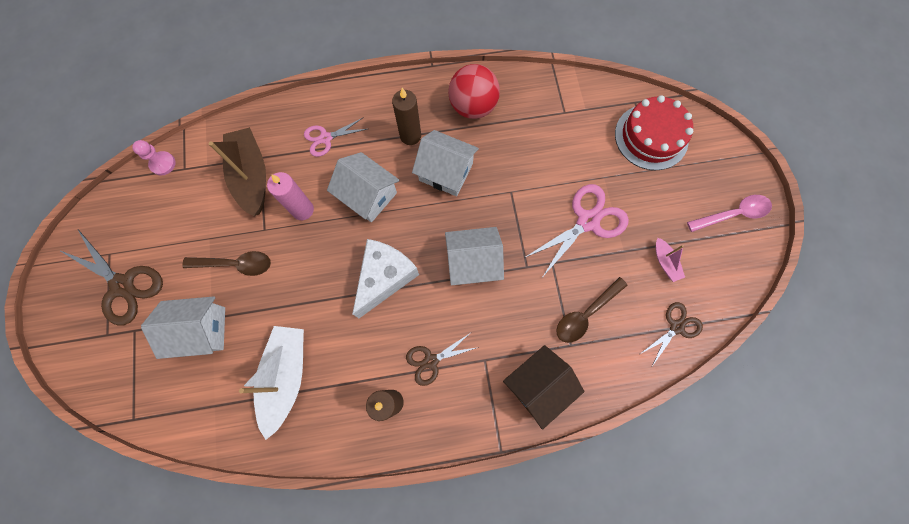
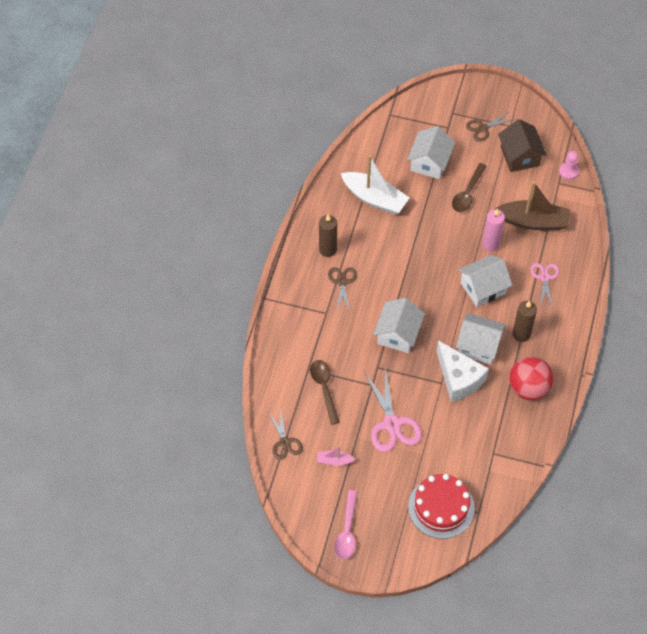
camera: 115 degrees right, 15 degrees down
(122, 285) = (483, 128): brown scissors -> brown scissors, size x0.60
(385, 278) = (414, 276): white cheese -> white cheese (459, 379)
(446, 172) = (478, 346): white house -> white house turned 60 degrees clockwise
(538, 386) = (292, 337): brown house -> brown house (519, 156)

